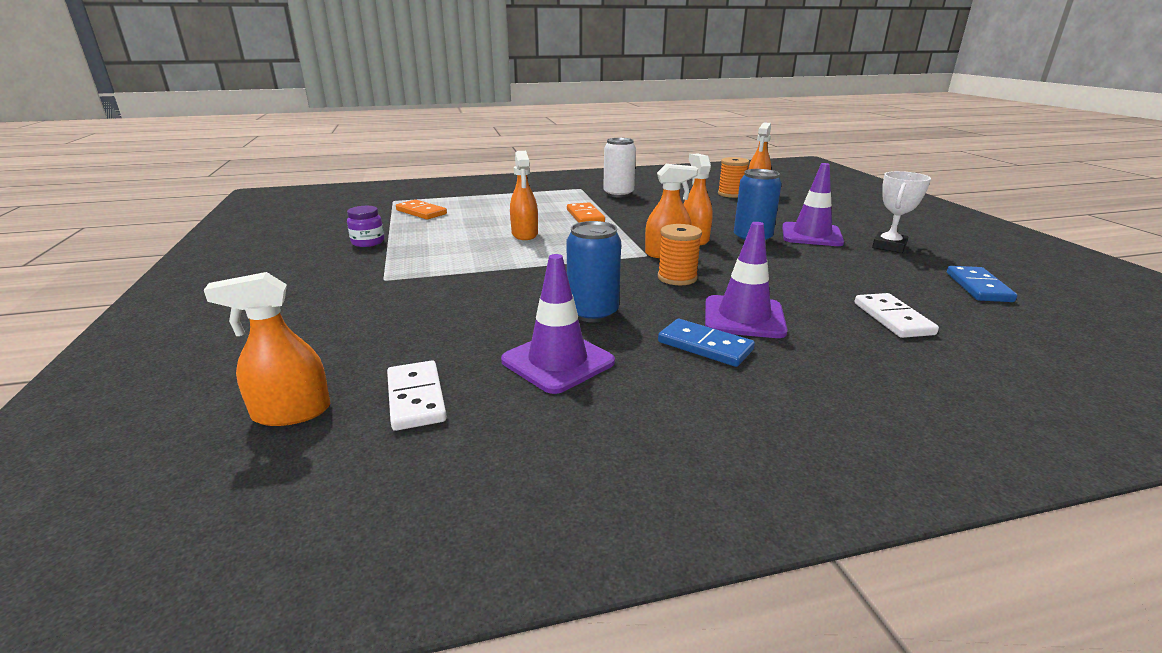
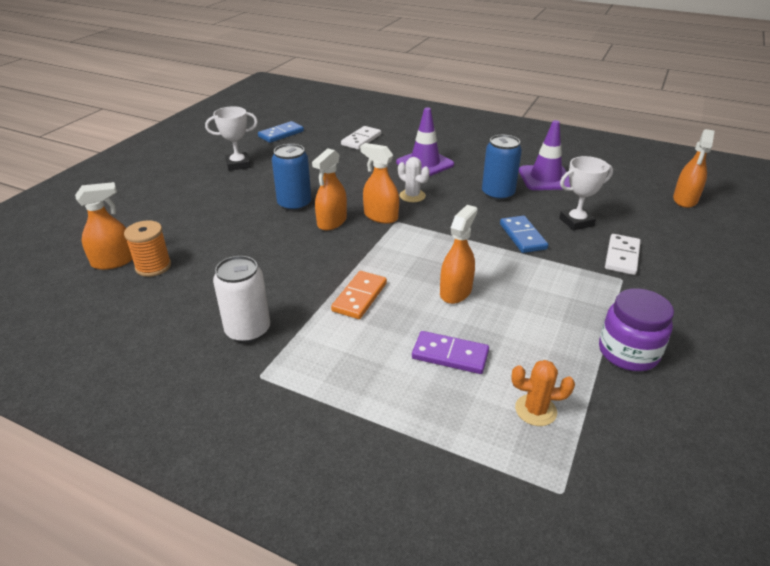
camera: 140 degrees left, 10 degrees up
(291, 412) = (685, 200): orange spray bottle -> orange spray bottle turned 90 degrees clockwise
(368, 242) = (628, 352): purple jar -> purple jar, size x1.52
(415, 398) = (624, 186): white domino -> white domino (622, 256)
(421, 212) = (535, 410): orange domino -> orange cactus
(463, 314) = (576, 222): none -> white trophy
(491, 214) = (450, 355): none -> purple domino
(677, 278) = (412, 196): orange spool -> white cactus
(704, 346) = (468, 160): blue domino -> blue domino (522, 236)
(811, 235) = (250, 190): purple traffic cone -> none

